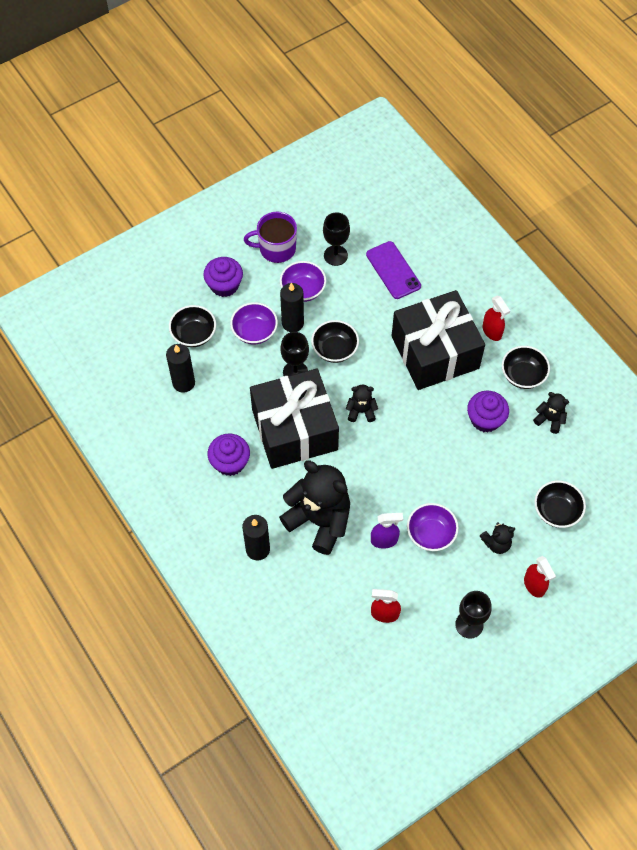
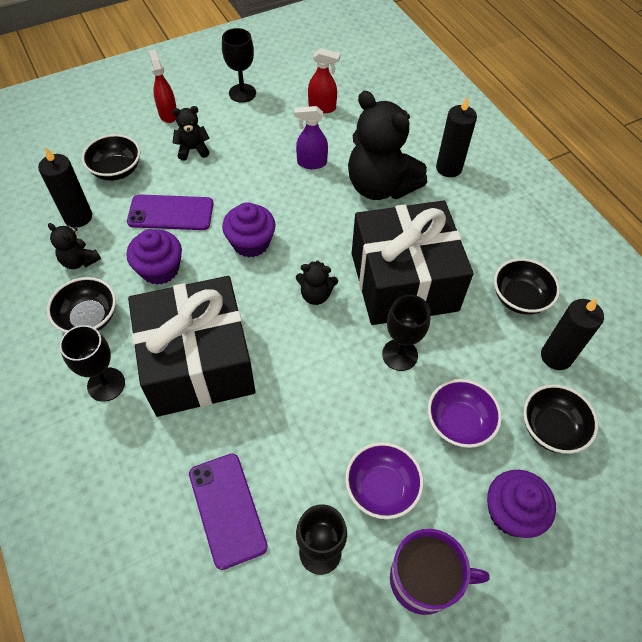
camera: 175 degrees left, 5 degrees down
(230, 462) = (484, 253): purple cupcake -> purple cupcake (251, 243)
(292, 323) = (400, 430): black candle -> black candle (78, 217)
(334, 349) = (341, 382): black bowl -> black bowl (519, 298)
(431, 534) = (260, 164): purple bowl -> none
(492, 331) = (106, 384): red spray bottle -> black goblet
(494, 472) = (171, 213): none -> purple phone

